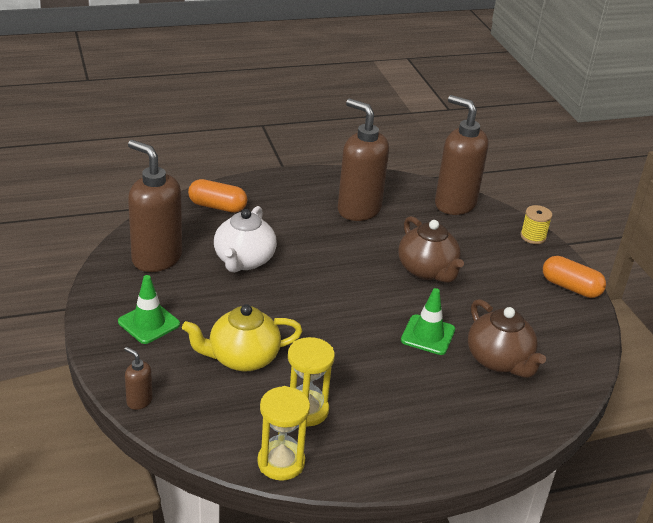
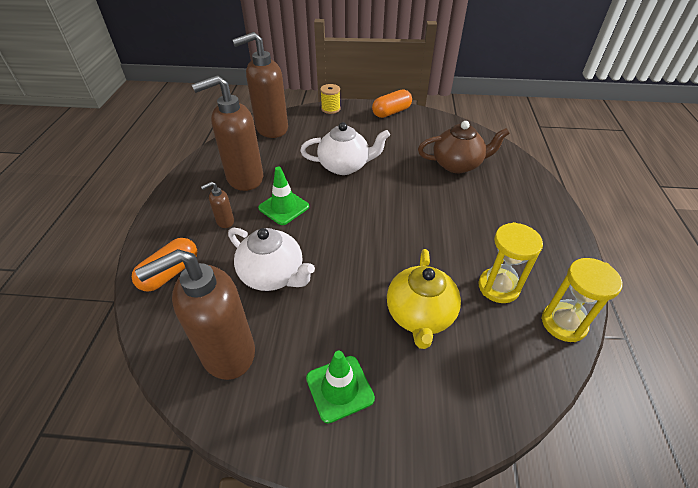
camera: 65 degrees left, 10 degrees up
(139, 401) = (469, 430): brown soap dispenser -> brown soap dispenser (225, 221)
(427, 270) = (344, 166): brown teapot -> white teapot
(428, 335) = (421, 189): green traffic cone -> green traffic cone (284, 207)

